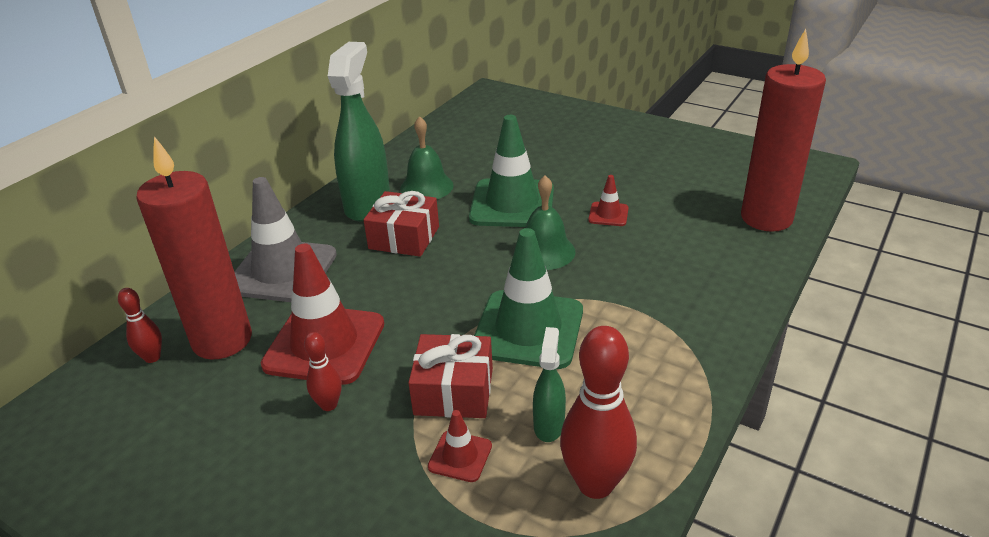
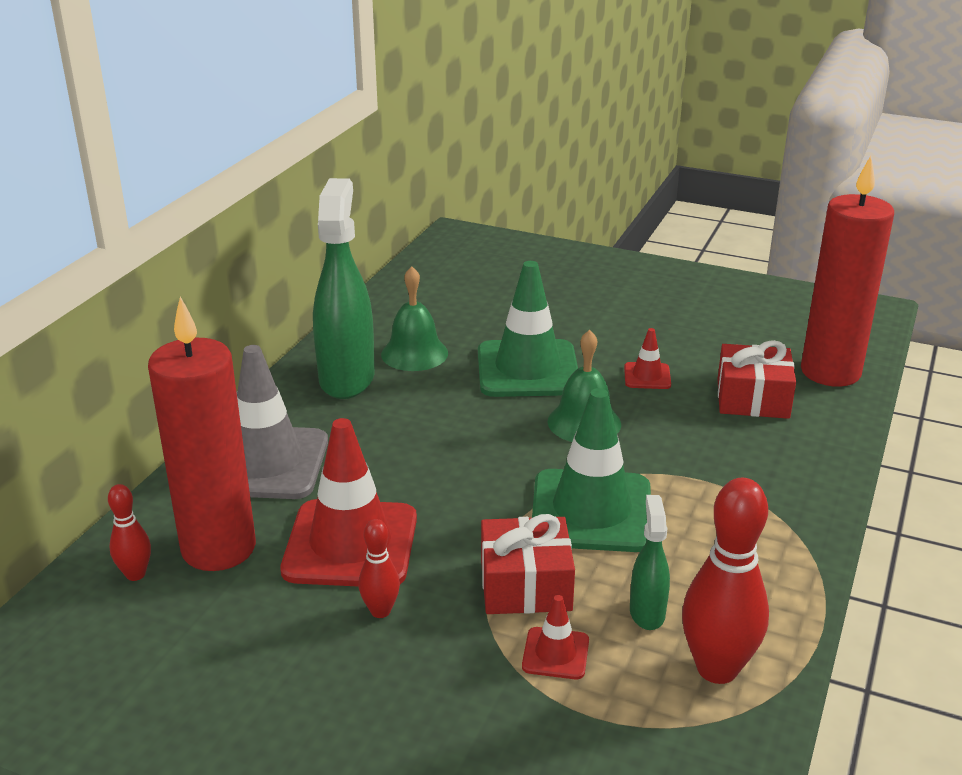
camera: 10 degrees left, 5 degrees down
(404, 238) = (406, 415): red gift -> red gift (752, 398)

